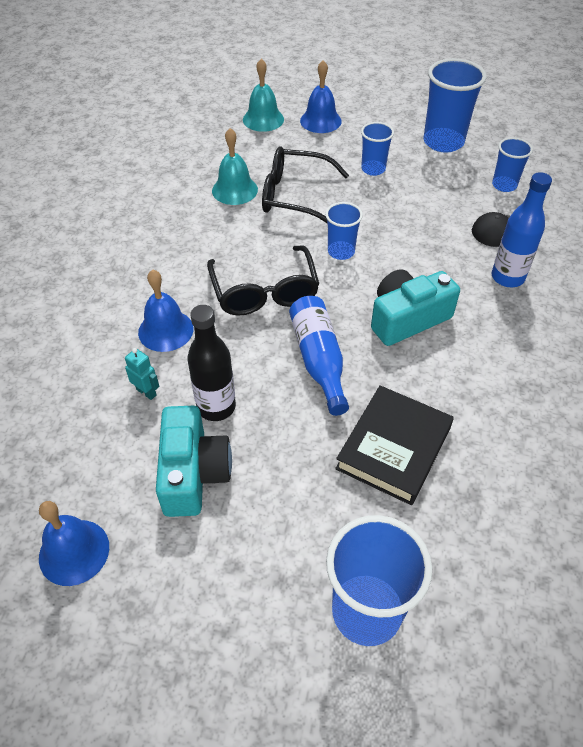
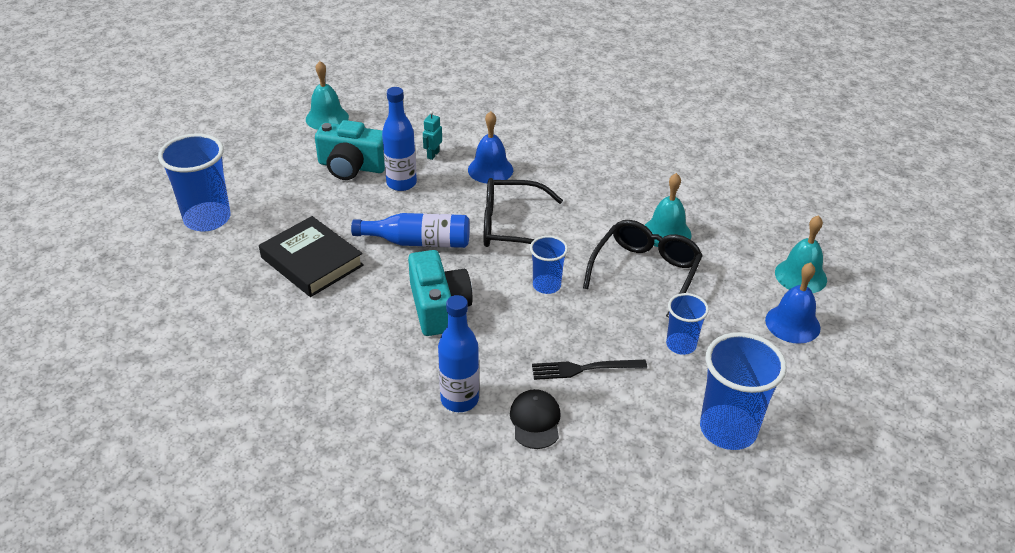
camera: 105 degrees right, 10 degrees down
(74, 552) = (327, 118): blue bell -> turquoise bell
(146, 392) = (433, 155): turquoise robot -> turquoise robot turned 150 degrees clockwise
(216, 407) = (401, 183): black bottle -> blue bottle
(429, 215) = (583, 369): none -> black fork
(504, 185) = (619, 460): blue cup -> none

